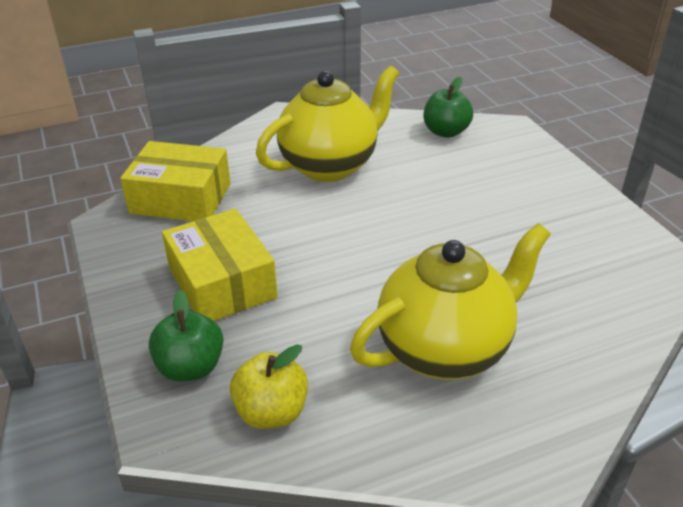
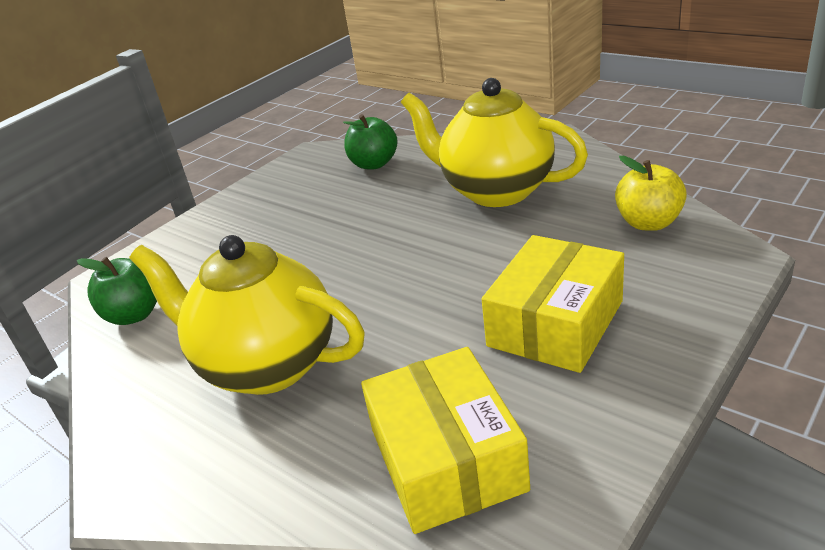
camera: 115 degrees left, 5 degrees down
(191, 367) = (670, 278): green apple -> green apple (374, 164)

